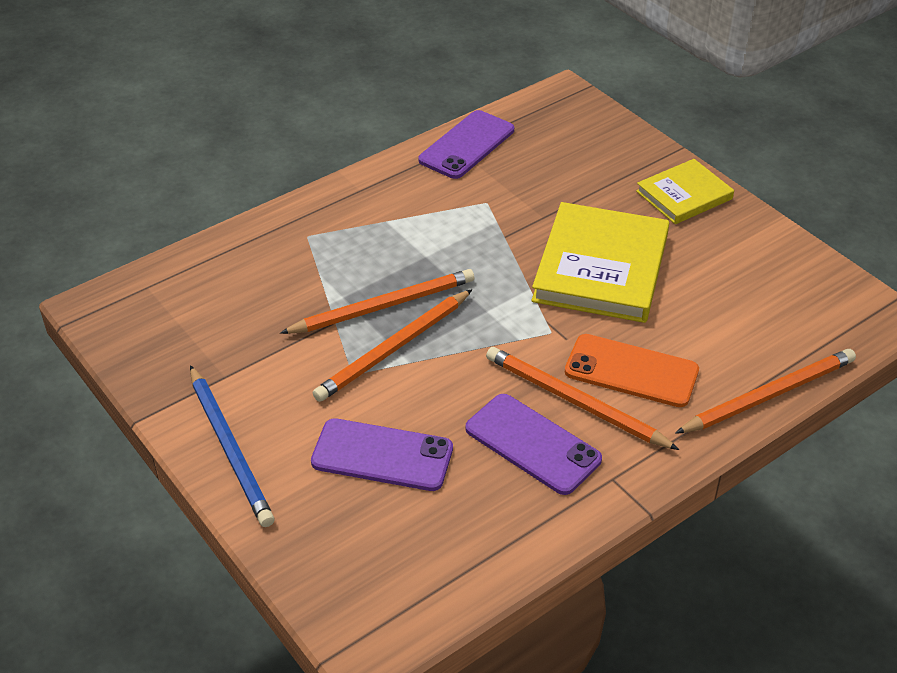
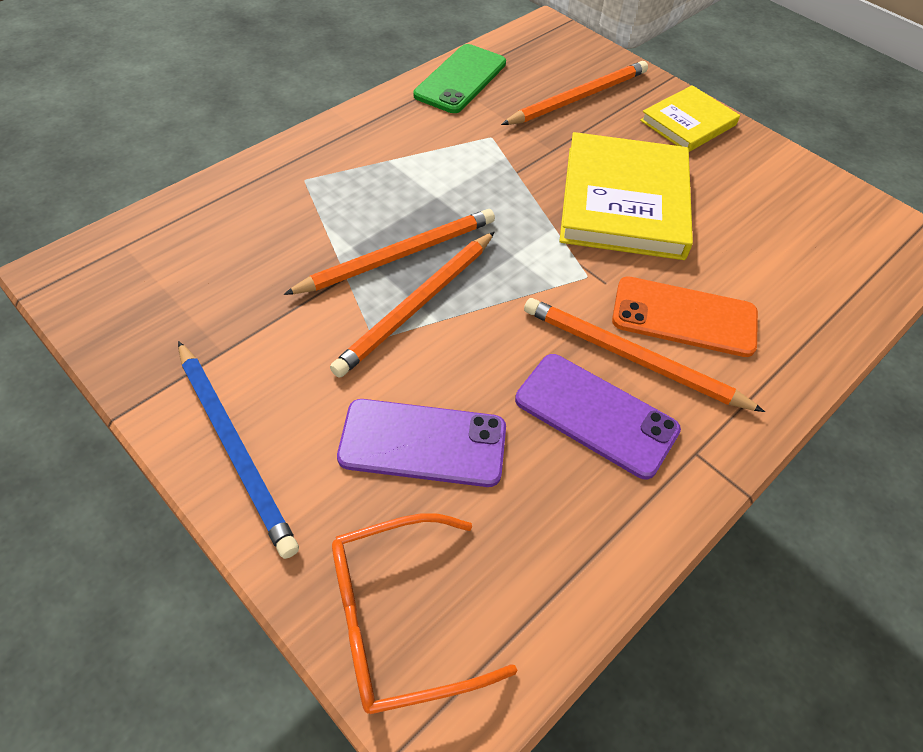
camera: 10 degrees left, 10 degrees up
(347, 574) = (401, 619): none -> orange glasses
(467, 145) = (461, 79): purple phone -> green phone
(768, 395) = (836, 337): orange pencil -> orange pencil (578, 98)

